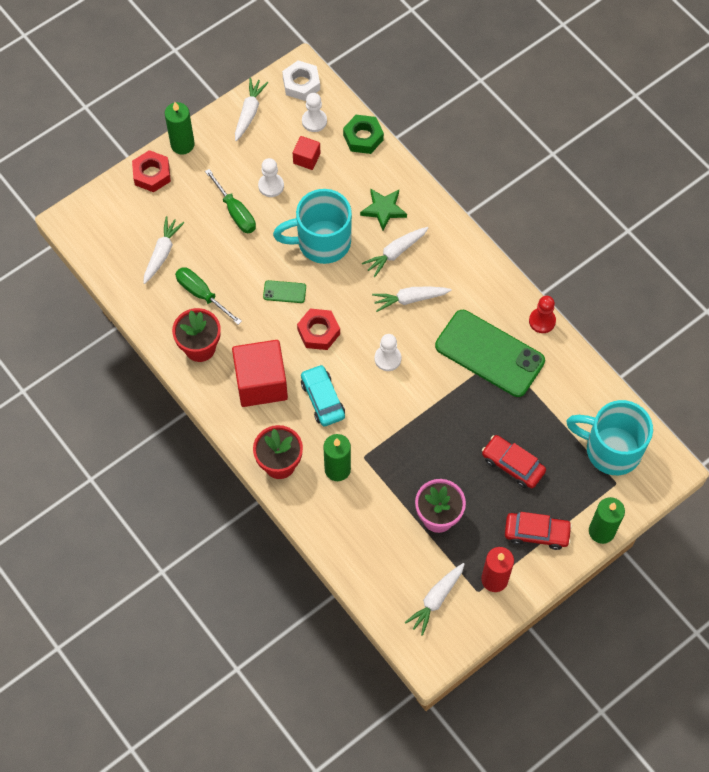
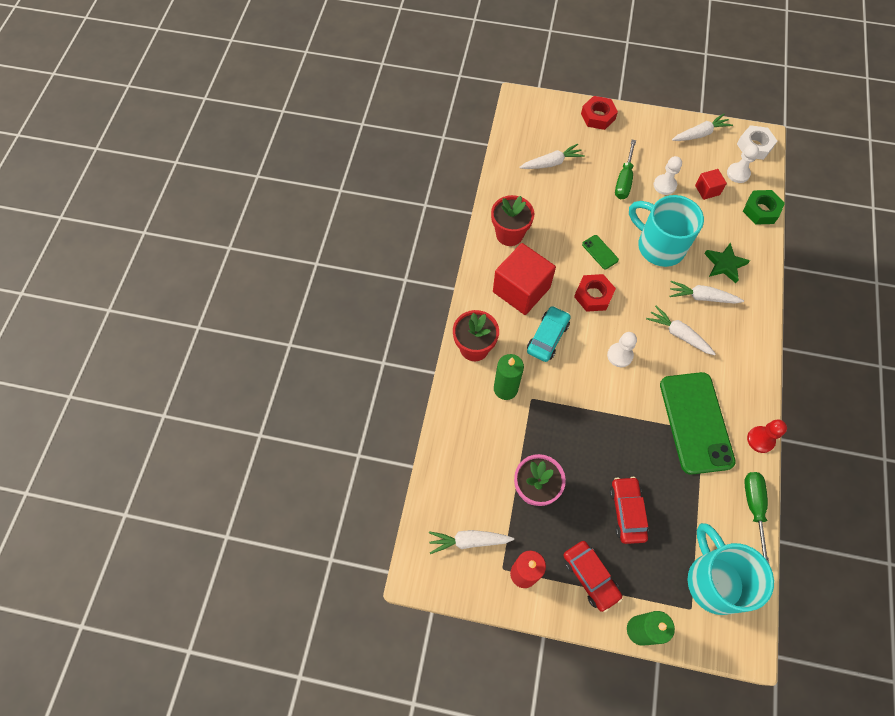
camera: 50 degrees right, 0 degrees up
(182, 144) = (636, 116): green candle -> none
(201, 294) = (547, 206): green screwdriver -> green screwdriver (754, 507)

